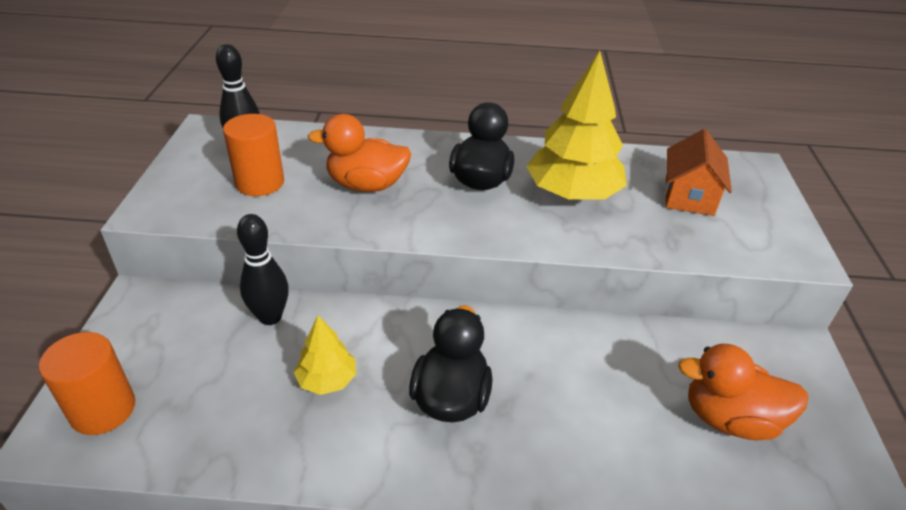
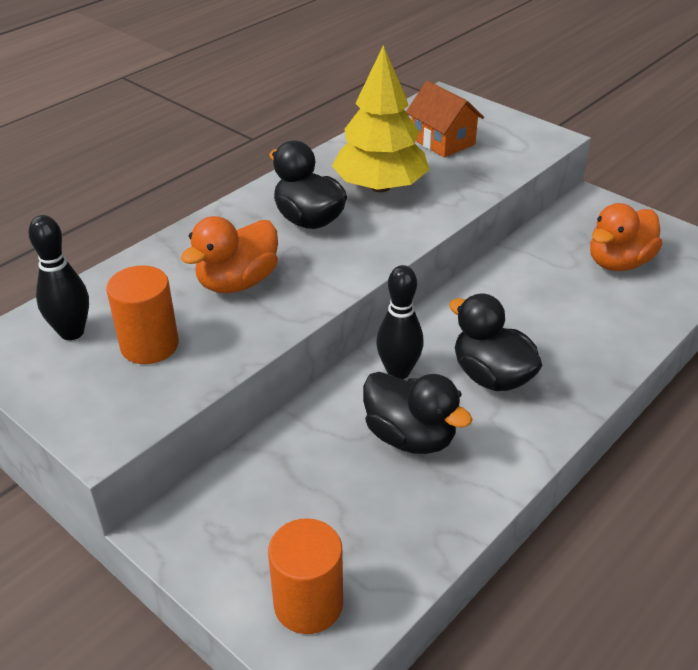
camera: 50 degrees left, 0 degrees up
(270, 317) = (297, 442): black bowling pin -> black bowling pin (398, 372)
(327, 380) = (410, 437): yellow tree -> black duck

